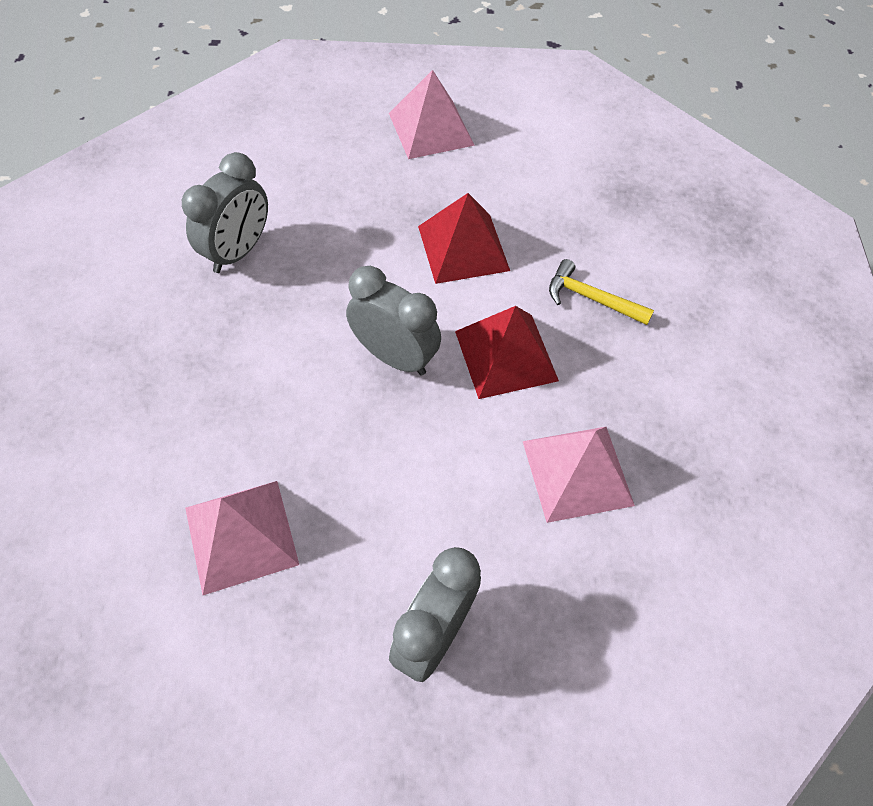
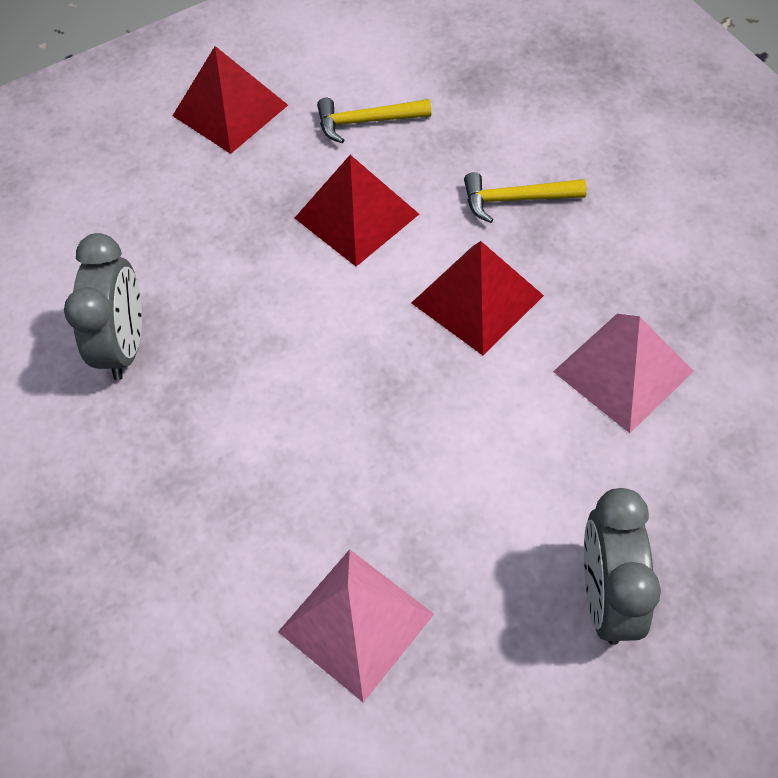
camera: 25 degrees left, 0 degrees up
(394, 357) = (371, 361): grey clock -> none
(431, 129) = (230, 110): pink pyramid -> red pyramid
(522, 185) = (366, 121): none -> yellow hammer

